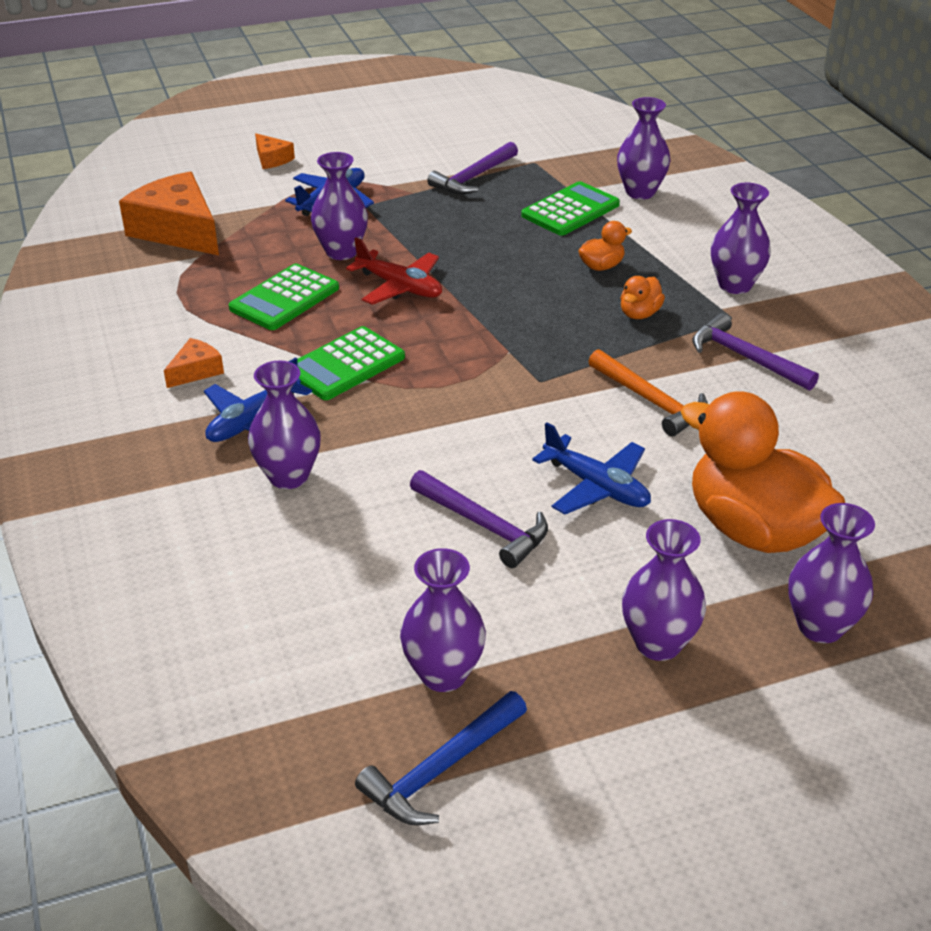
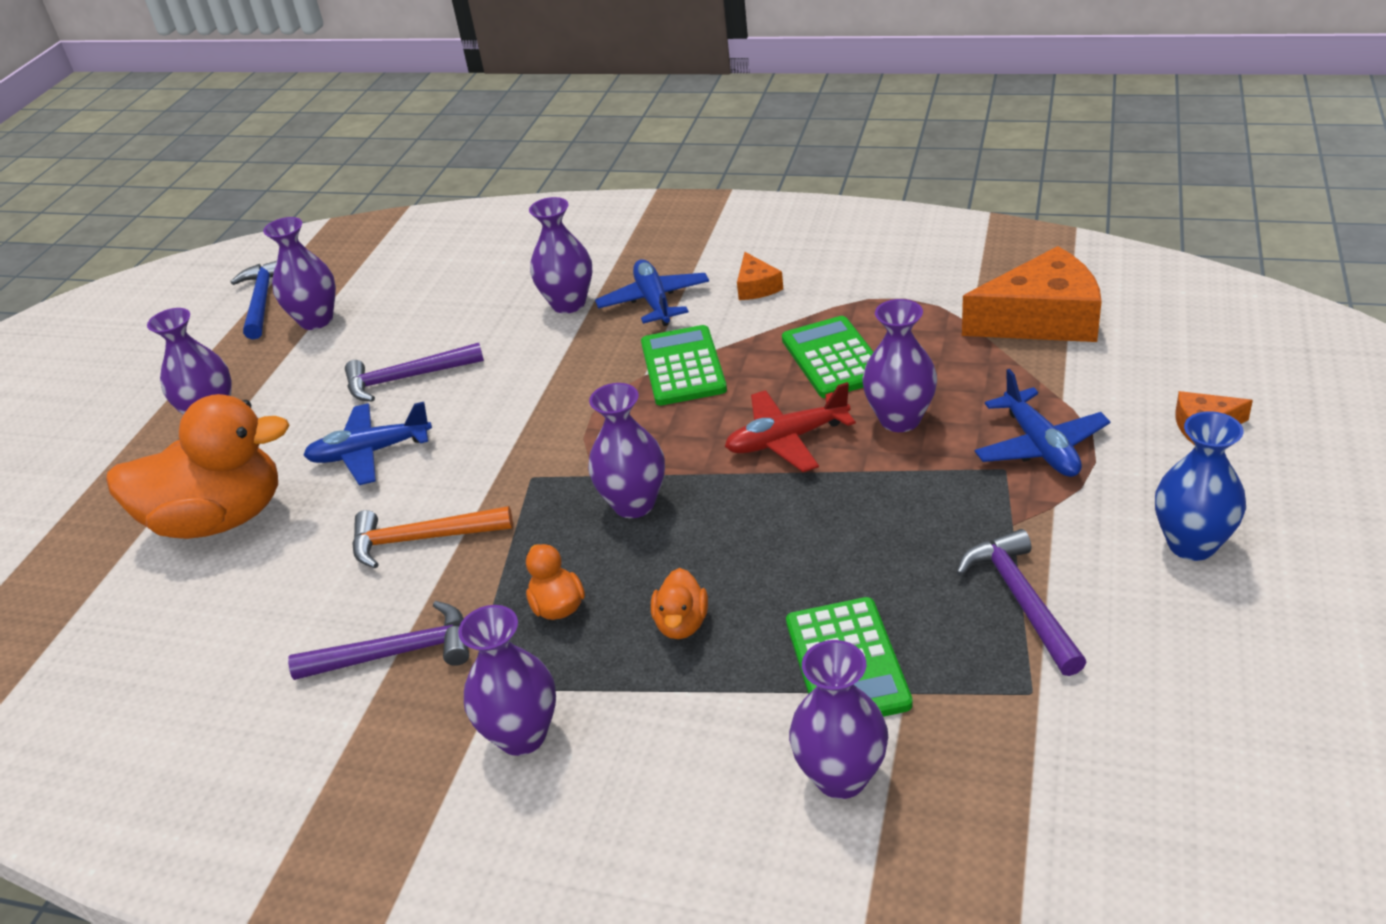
camera: 130 degrees right, 0 degrees up
(385, 146) = (1191, 544): none -> blue vase
(820, 626) = (112, 502): purple vase -> purple vase (634, 504)

